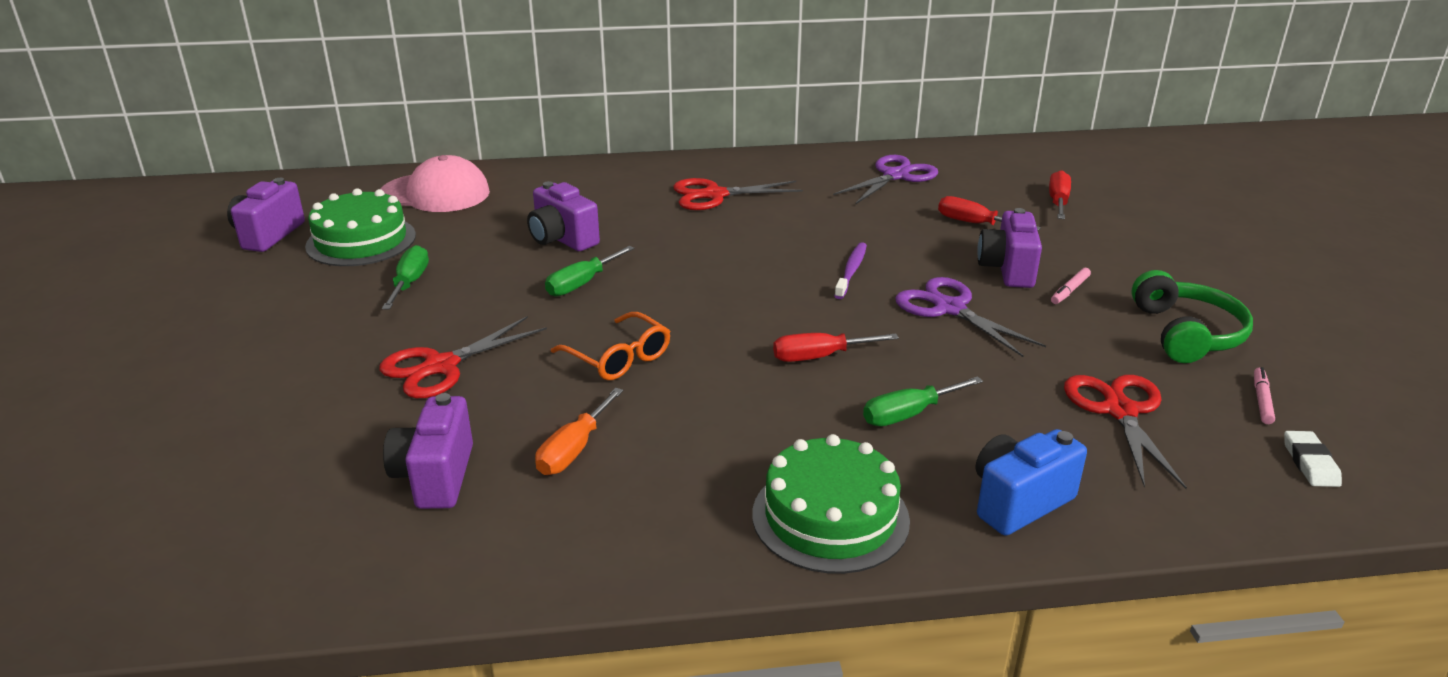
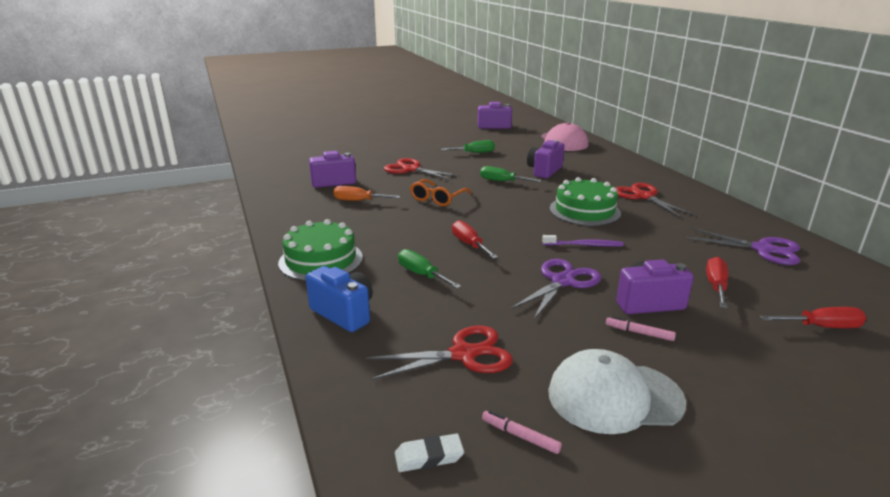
camera: 75 degrees right, 5 degrees down
(361, 241) = (503, 139): green cake -> green cake (584, 211)
(1187, 333) = (614, 397): green headphones -> white cap
(1261, 400) = (520, 436): pink marker -> pink marker turned 150 degrees counterclockwise

